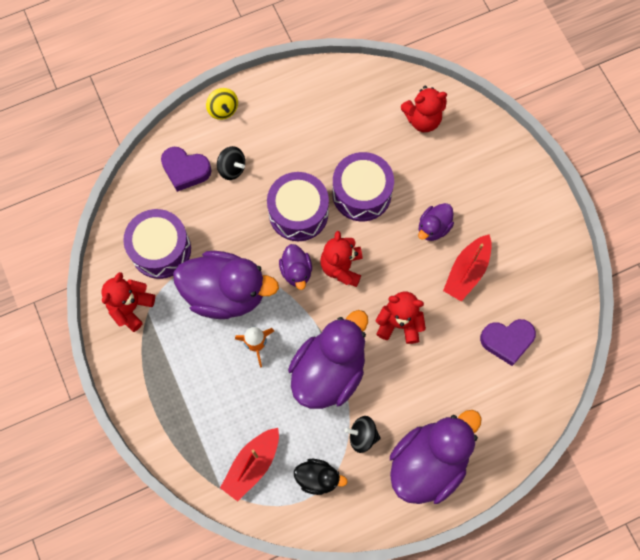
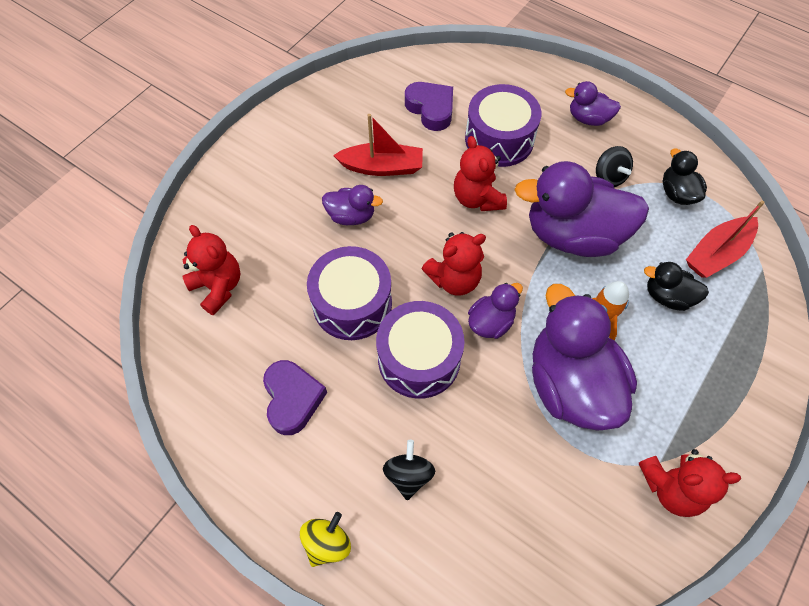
camera: 120 degrees left, 10 degrees down
(160, 249) = (575, 498): purple drum -> purple drum (499, 139)
(185, 170) = (448, 538): purple heart -> purple heart (292, 399)
(243, 401) = (667, 296): none -> black duck
(252, 465) = (716, 253): red boat -> red boat turned 135 degrees clockwise
(428, 463) = (588, 118): purple duck -> purple duck, size x0.49

